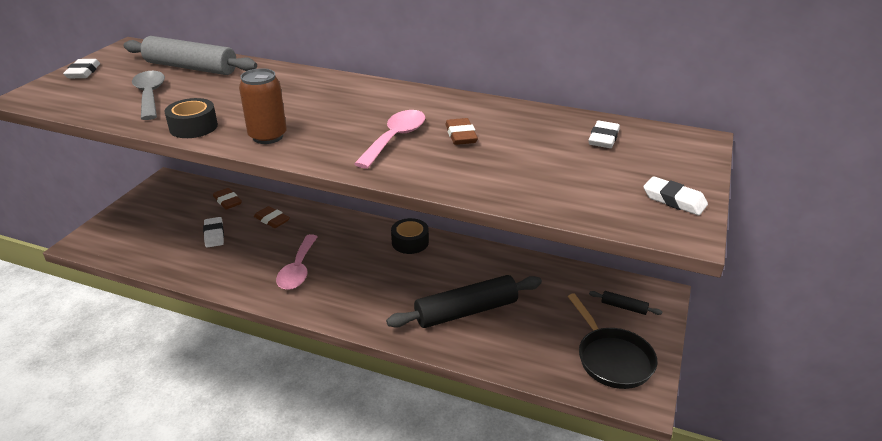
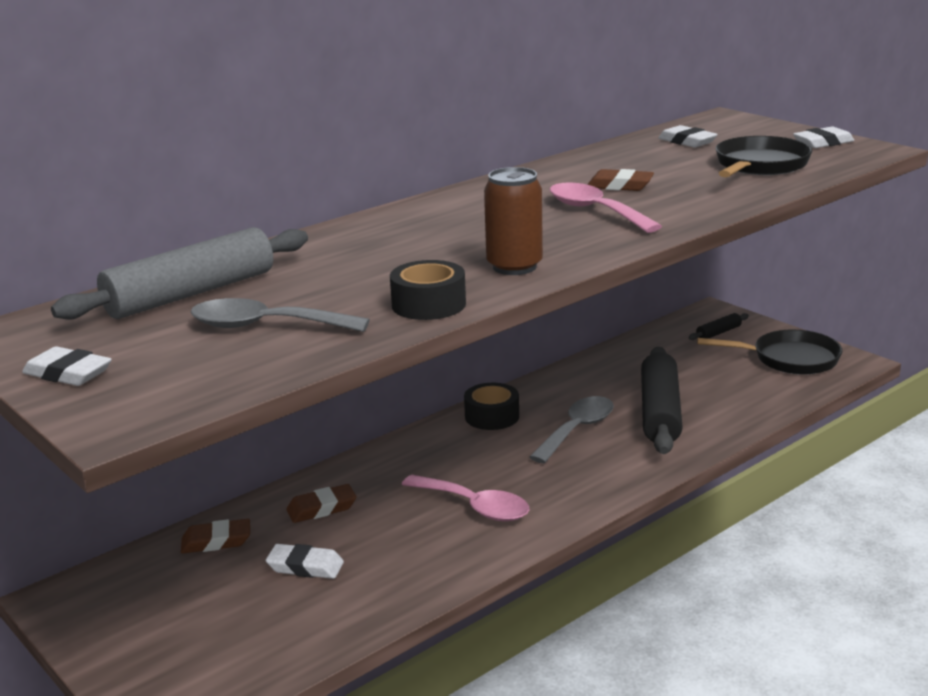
camera: 60 degrees left, 10 degrees down
(415, 281) = (577, 430): none -> grey spoon
(568, 181) = (759, 166): none -> black pan

